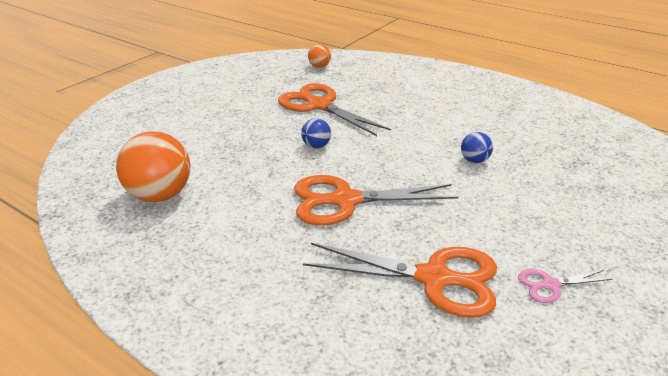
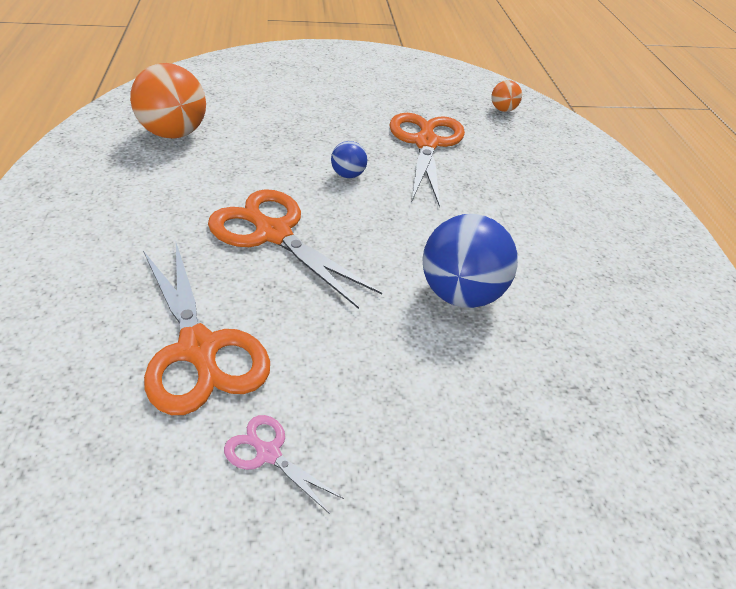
camera: 45 degrees right, 10 degrees up
(474, 160) = (460, 293): blue ball -> blue ball, size x2.04

